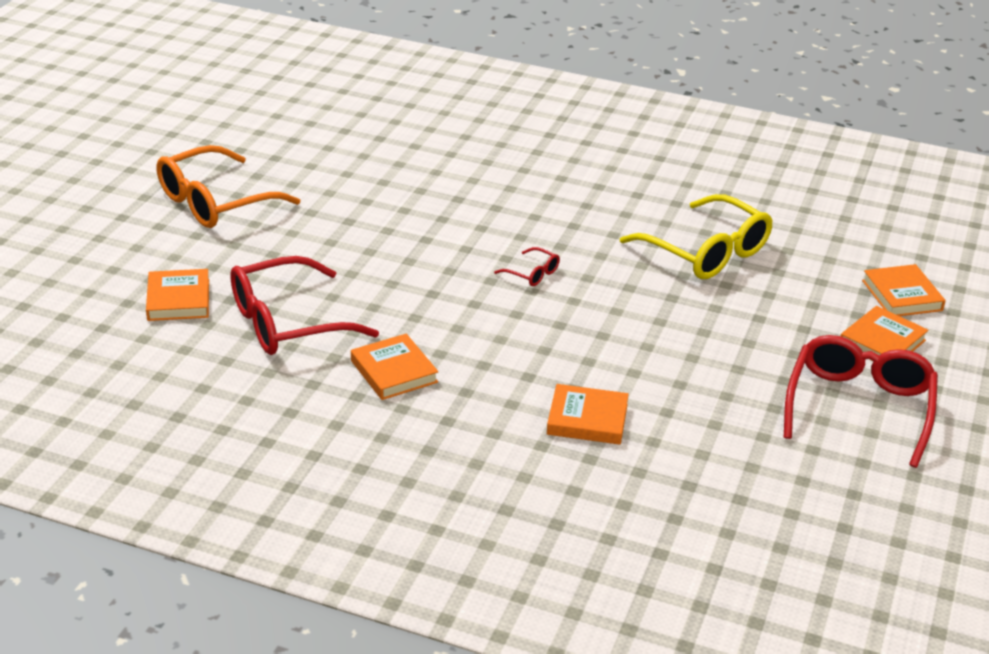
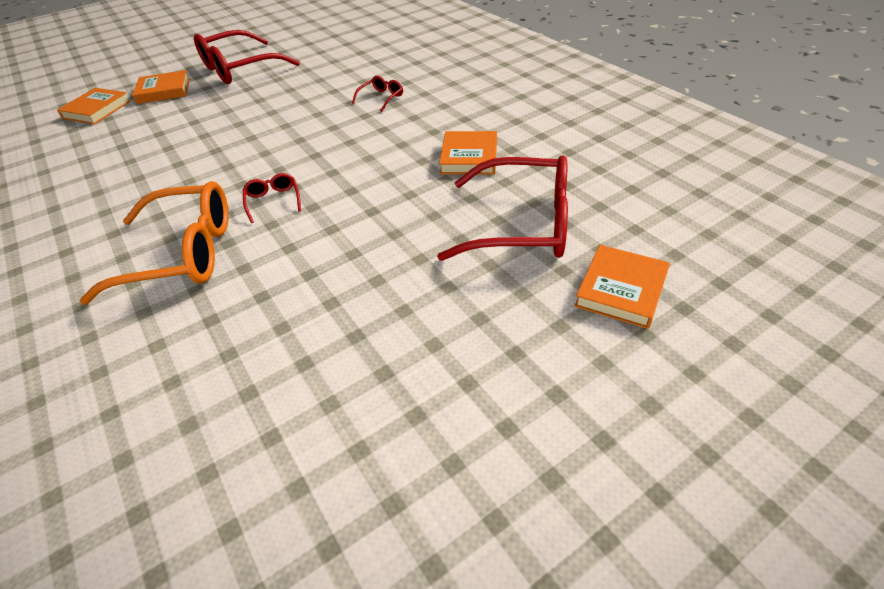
camera: 140 degrees left, 10 degrees up
(215, 202) = (495, 460): orange glasses -> orange glasses (182, 254)
(587, 419) = (381, 98): orange book -> red glasses
(706, 252) = (131, 175): yellow glasses -> none

